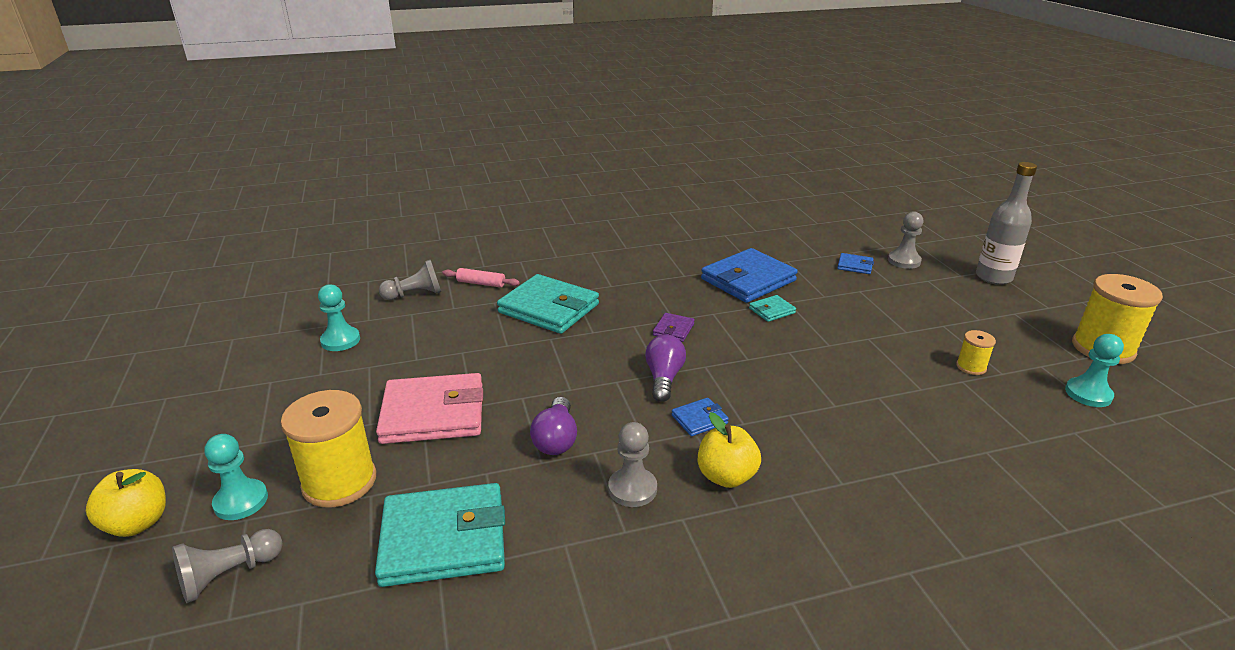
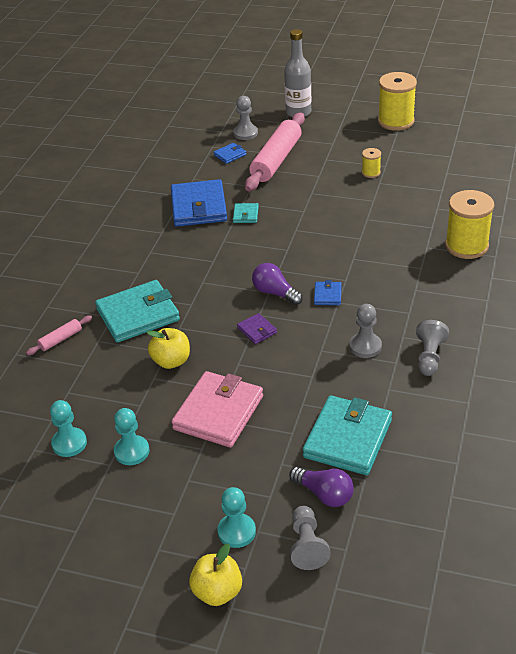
camera: 55 degrees left, 10 degrees up
(339, 482) = (256, 476): yellow spool -> yellow spool (466, 246)
(415, 294) = (38, 382): grey pawn -> grey pawn (429, 357)
(556, 439) = (295, 362): purple light bulb -> purple light bulb (324, 494)
(673, 329) = (225, 266): purple wallet -> purple wallet (257, 330)
(726, 476) = (383, 306): yellow apple -> yellow apple (171, 361)
(889, 295) = (276, 160): none -> pink rolling pin
(1088, 394) = (424, 150): turquoise pawn -> turquoise pawn (132, 451)

